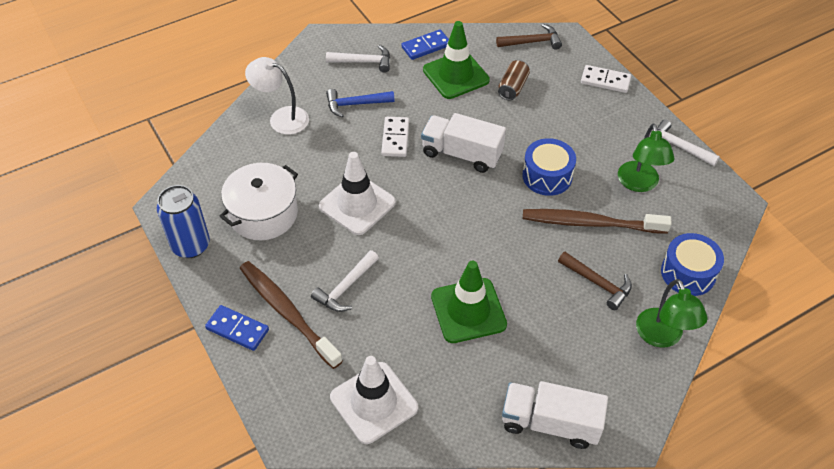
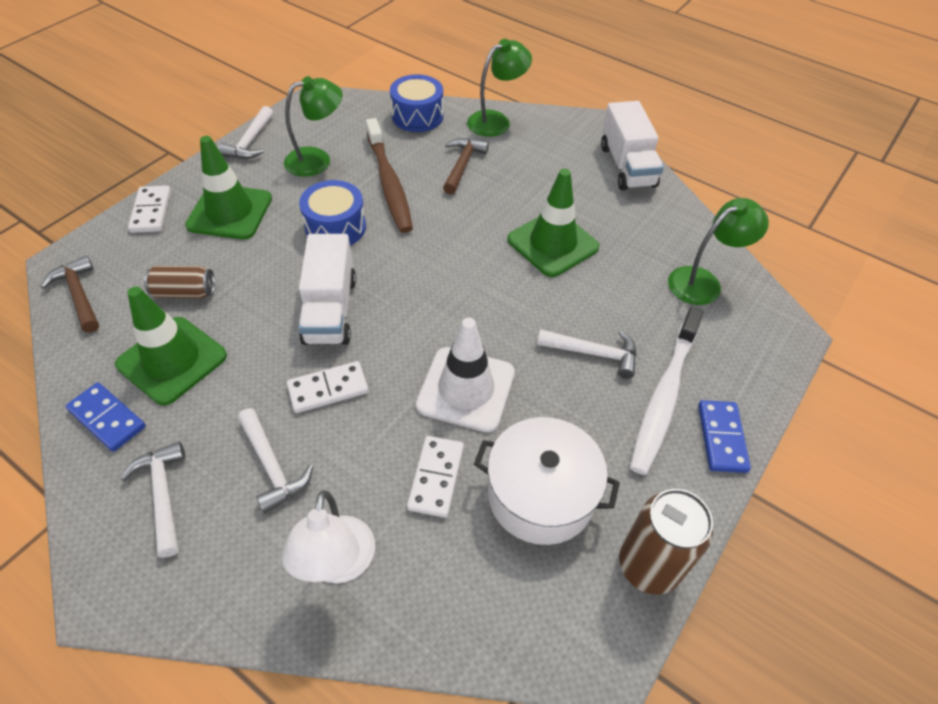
camera: 115 degrees left, 0 degrees up
(191, 245) = (648, 566): blue can -> brown can
(287, 312) = (664, 396): brown toothbrush -> white toothbrush
(304, 170) = (436, 477): none -> white domino
(355, 104) = (272, 466): blue hammer -> white hammer
(374, 402) = (703, 282): white traffic cone -> green lamp
(588, 121) = (230, 212): none -> green traffic cone

